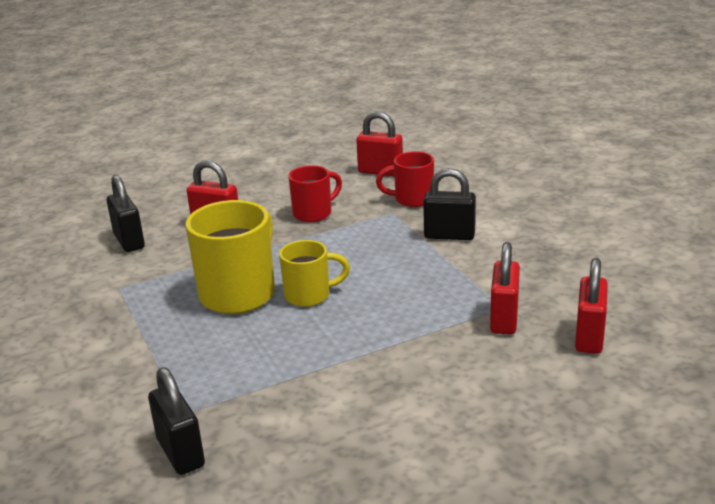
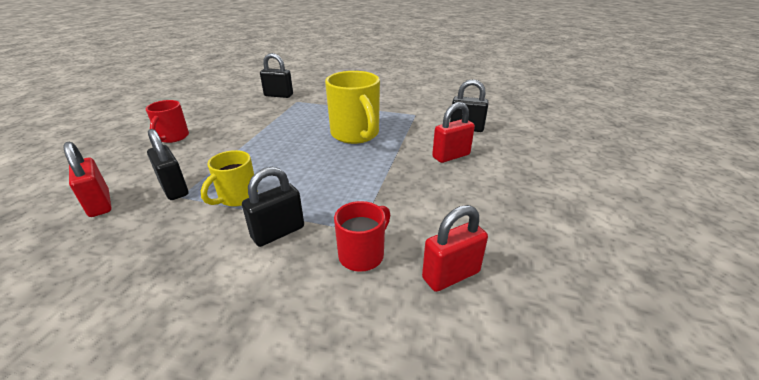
camera: 130 degrees right, 5 degrees up
(309, 295) = (317, 149): yellow mug -> yellow mug (237, 197)
(314, 213) = (413, 194): red mug -> red mug (173, 137)
(504, 319) = (174, 189): red padlock -> black padlock

